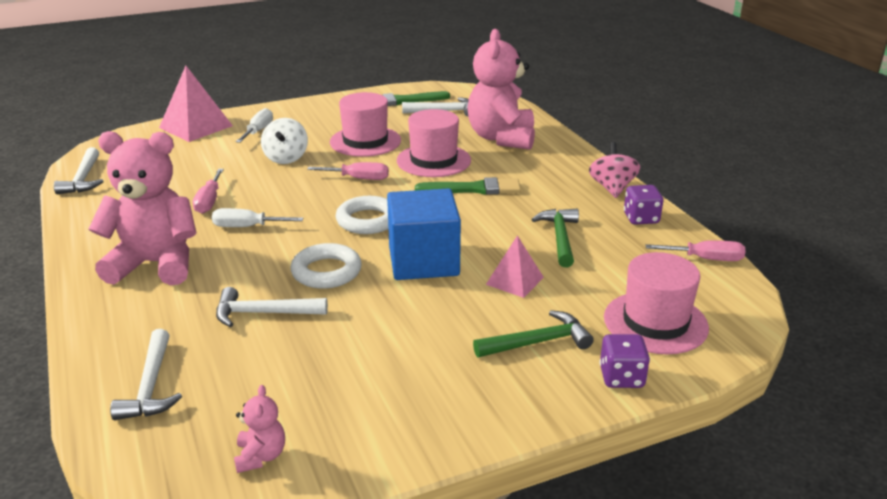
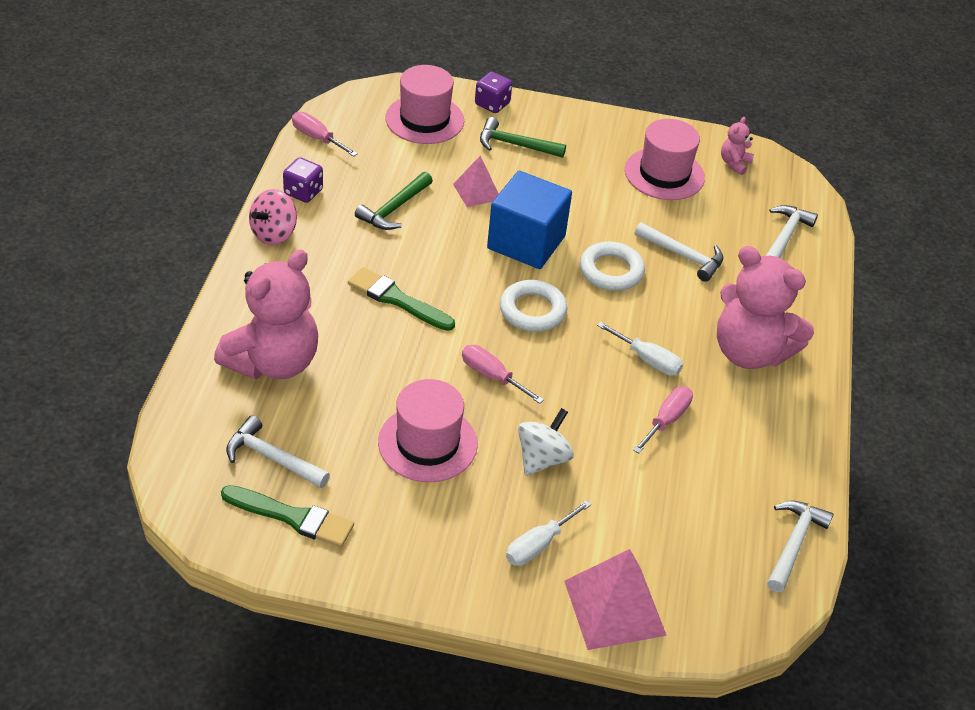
camera: 150 degrees left, 15 degrees up
(433, 160) = (388, 364): pink hat -> pink hat (664, 174)

